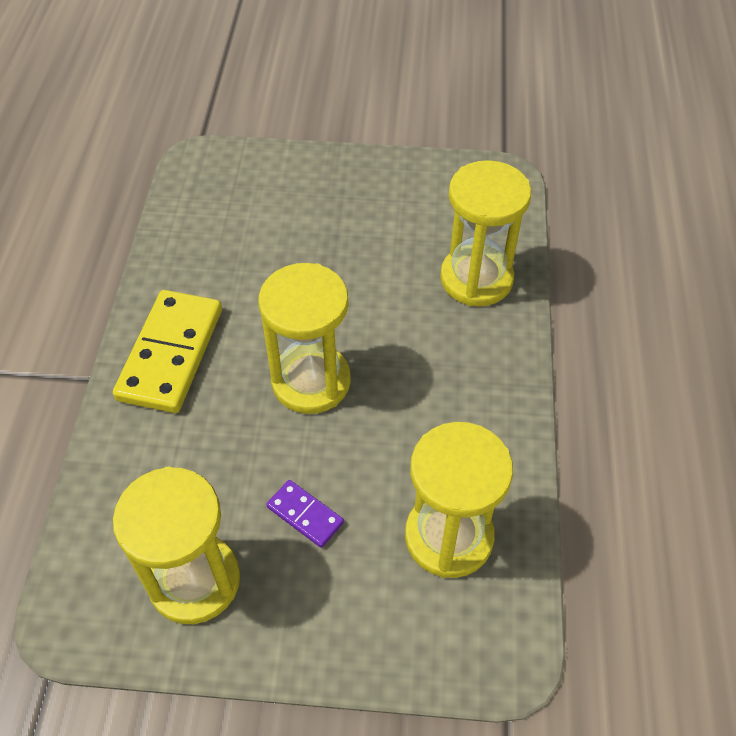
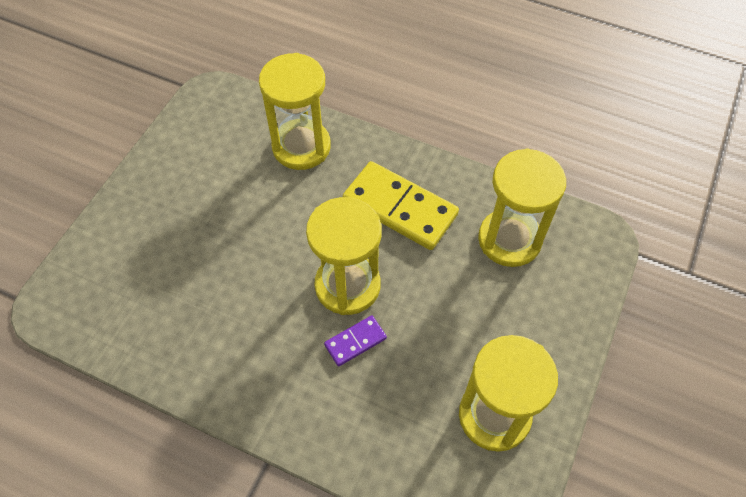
camera: 70 degrees left, 5 degrees up
(171, 354) = (273, 384): yellow domino -> yellow domino (400, 208)
(305, 515) = (464, 324): purple domino -> purple domino (355, 342)

